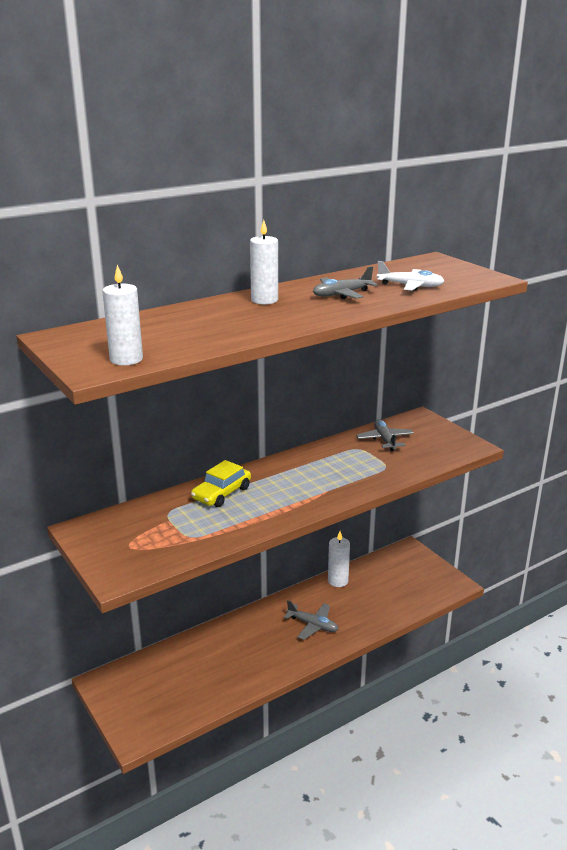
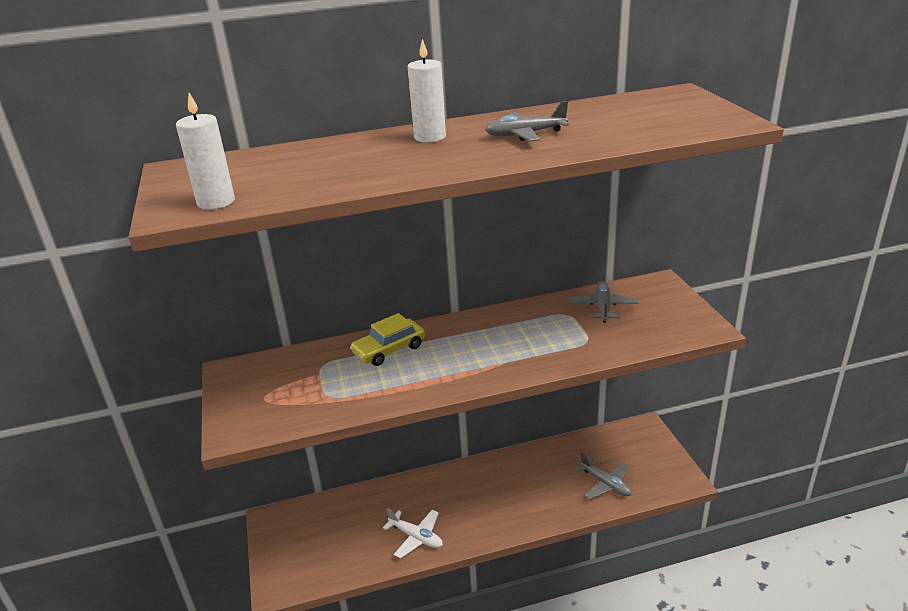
camera: 20 degrees right, 5 degrees up
(313, 625) = (503, 499): grey plane -> grey plane (605, 484)
(338, 581) = (550, 452): white candle -> none
(410, 286) = (619, 128): white plane -> white plane (416, 537)

